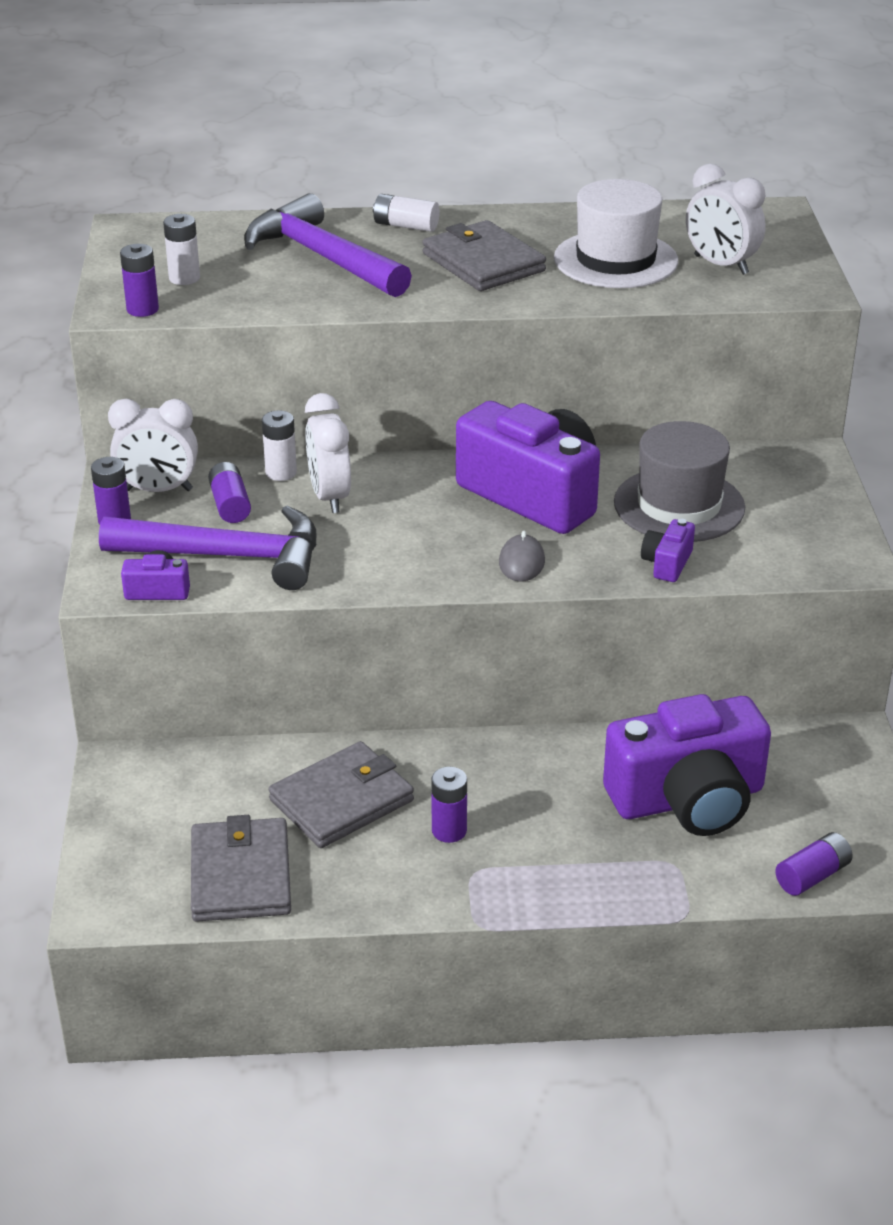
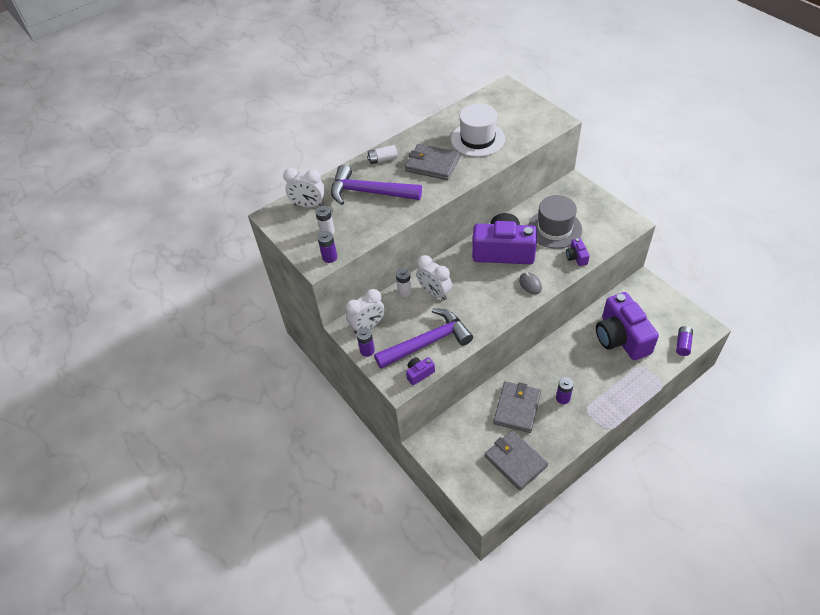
camera: 30 degrees left, 15 degrees up
(230, 505) = (402, 317): purple battery -> none
(688, 799) = (621, 337): purple camera -> purple camera turned 120 degrees clockwise
(721, 265) = (516, 123): white clock -> white clock (308, 205)

